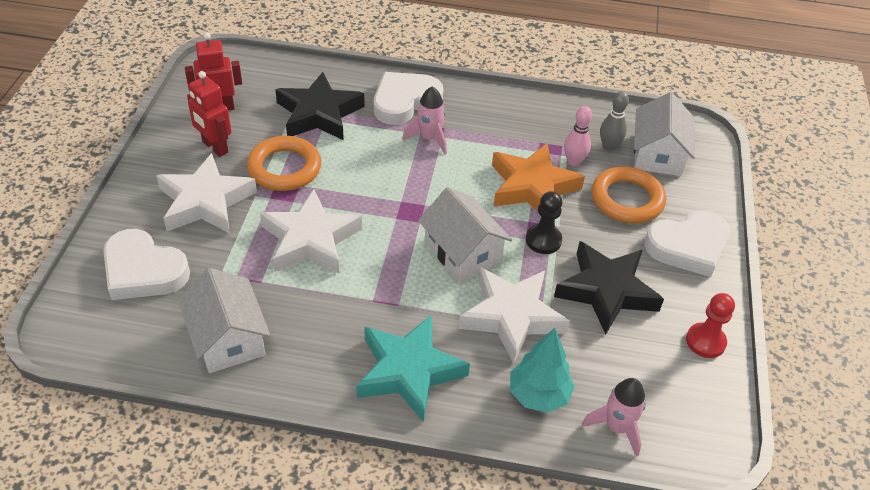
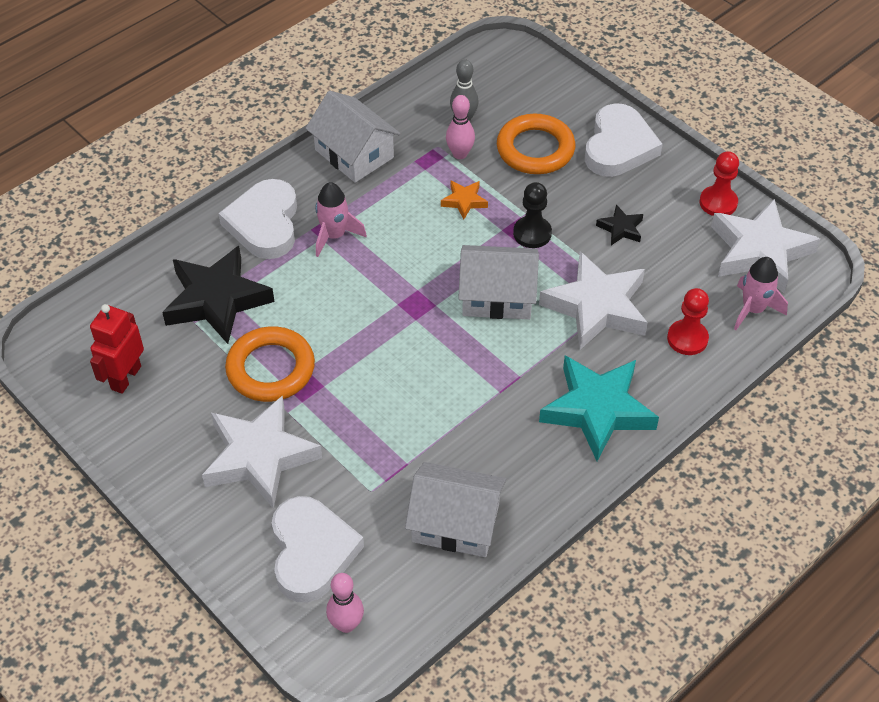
camera: 50 degrees left, 5 degrees up
(93, 322) = (346, 624): none -> pink bowling pin
(143, 270) = (311, 552): white heart -> white heart turned 75 degrees counterclockwise
(215, 147) = (185, 411): red robot -> none
(310, 239) = (386, 398): white star -> white star (759, 251)
(532, 187) = (464, 201): orange star -> orange star, size x0.45
(538, 395) = (687, 339): turquoise tree -> red pawn
(606, 291) = (621, 228): black star -> black star, size x0.45
(658, 154) = (502, 93): white house -> white house (354, 154)

